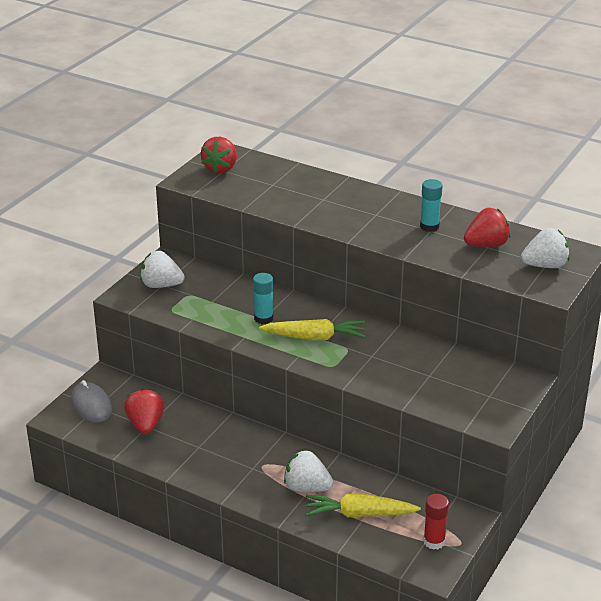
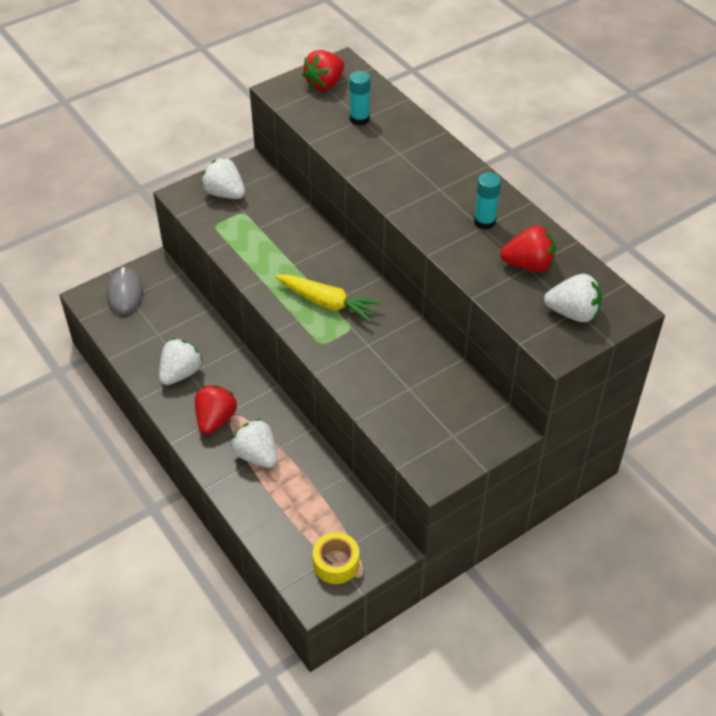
camera: 25 degrees right, 15 degrees up
(145, 425) = (158, 332): red strawberry -> red strawberry (215, 419)
(191, 449) = (180, 373): none -> white strawberry
(263, 318) = (294, 264): turquoise glue stick -> turquoise glue stick (359, 119)
(360, 514) = (286, 504): yellow carrot -> none
(434, 541) = (336, 563): red glue stick -> yellow tape

